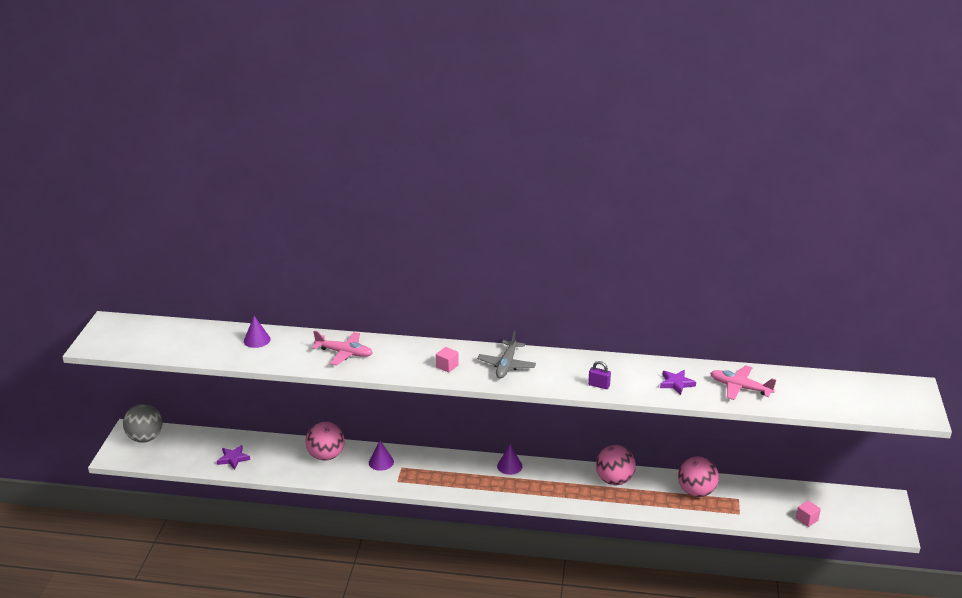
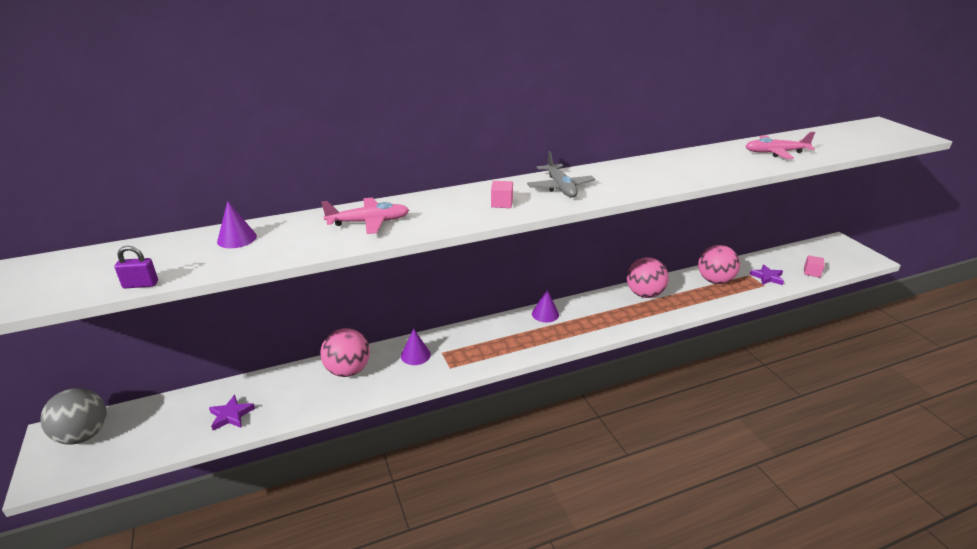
camera: 30 degrees left, 0 degrees up
(599, 385) = (666, 180): purple padlock -> purple padlock (140, 285)
(676, 383) = (725, 162): purple star -> purple star (767, 277)

